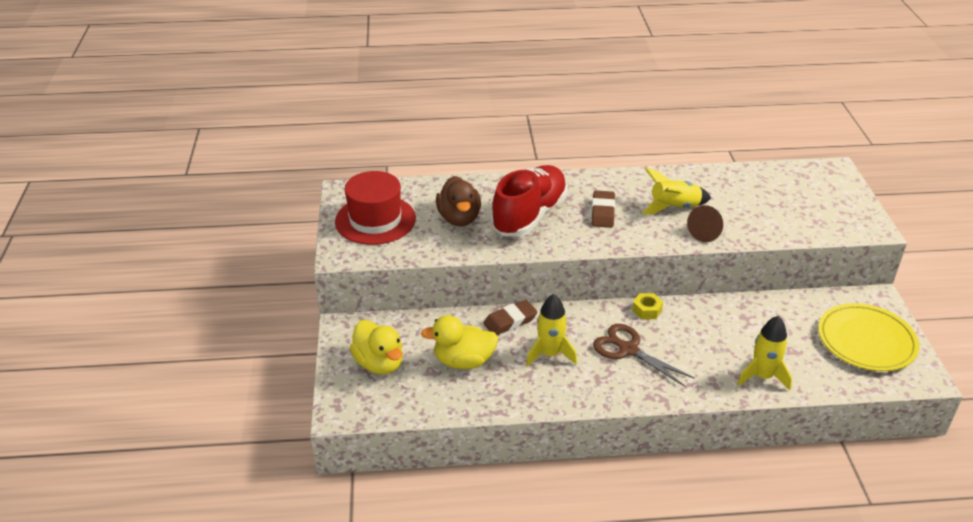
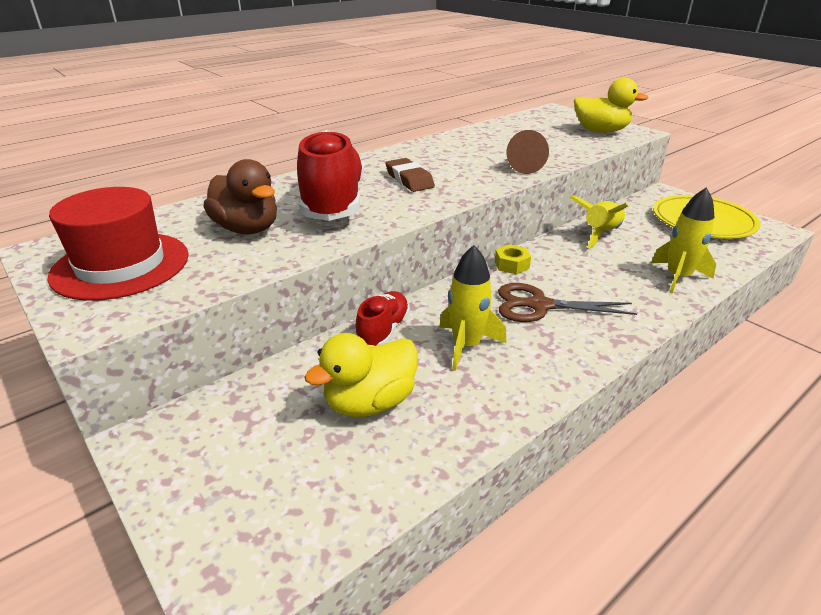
camera: 35 degrees left, 5 degrees down
(379, 363) = (244, 466): yellow duck -> yellow duck (600, 131)
(510, 321) = (383, 331): brown eraser -> red shoe
(674, 207) = (470, 159): yellow rocket -> yellow rocket (600, 234)

